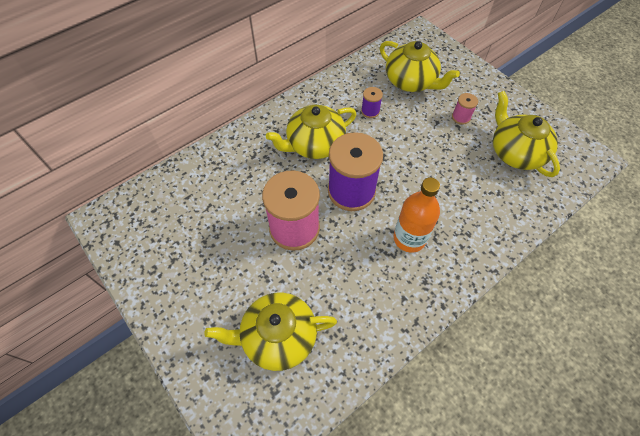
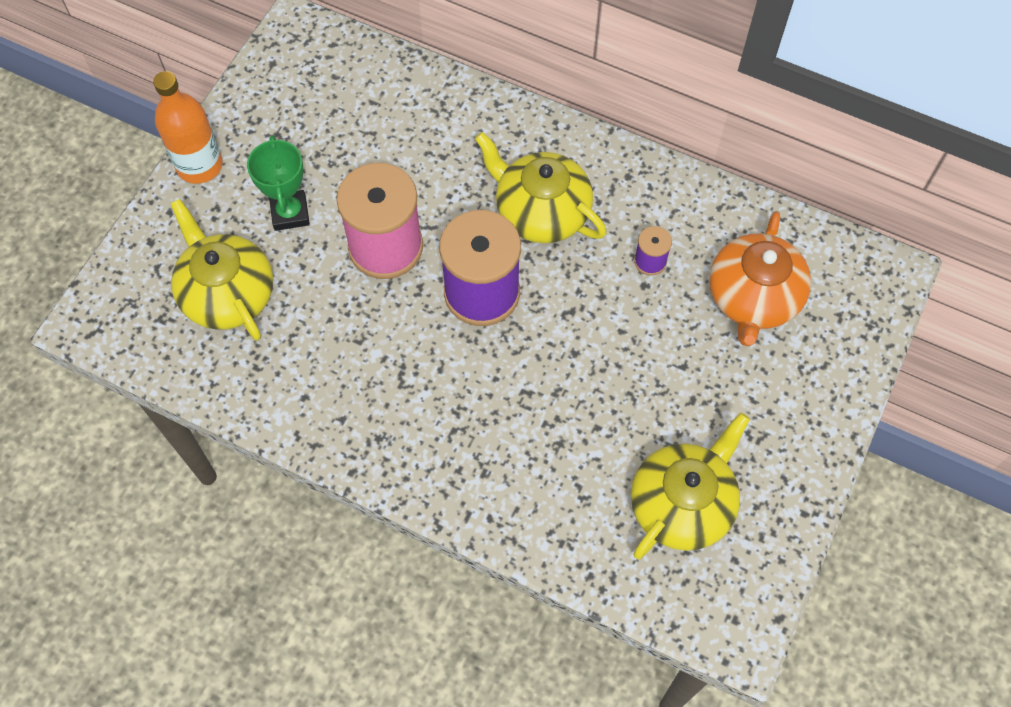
camera: 65 degrees right, 5 degrees up
(238, 274) = (290, 213): none -> green trophy
(409, 238) = (438, 396): orange bottle -> orange bottle (199, 165)
(411, 81) = (753, 298): yellow teapot -> orange teapot
(461, 117) = (714, 399): pink spool -> none

